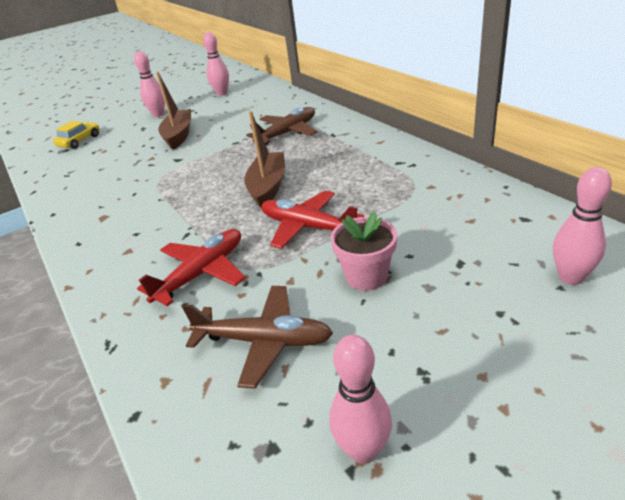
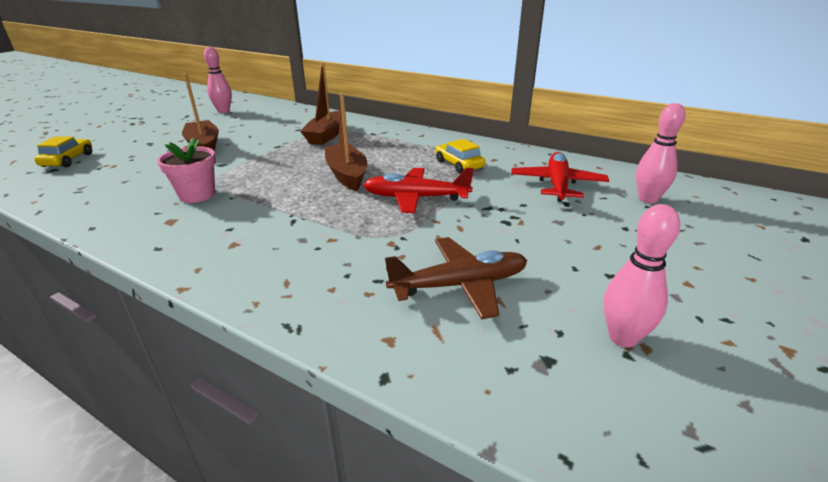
camera: 30 degrees left, 5 degrees down
(158, 114) = (160, 131): pink bowling pin -> none
(201, 273) = (342, 247): red plane -> red plane (557, 185)
(287, 133) = (326, 135): brown plane -> brown boat
(366, 276) = (503, 223): pink flower pot -> pink flower pot (197, 195)
(385, 189) = (459, 164): none -> yellow car

